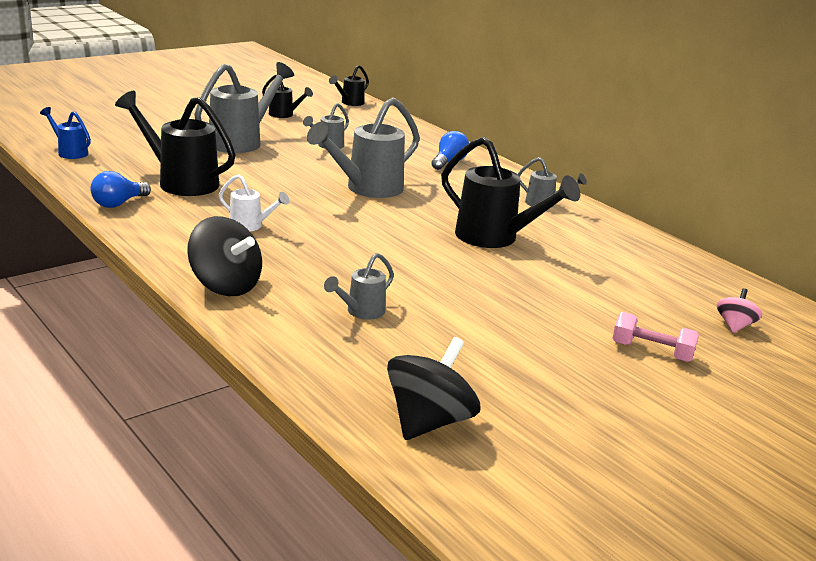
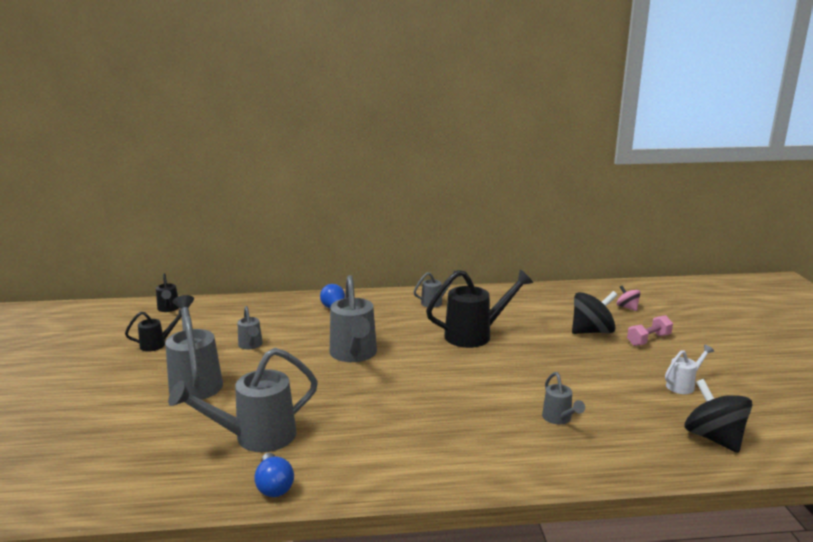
camera: 55 degrees left, 5 degrees down
(69, 152) = (104, 489): blue watering can -> none
(180, 181) = (255, 437): black watering can -> grey watering can
(225, 286) = (486, 467): black spinning top -> black spinning top (592, 331)
(250, 226) = (382, 426): white watering can -> white watering can (683, 385)

